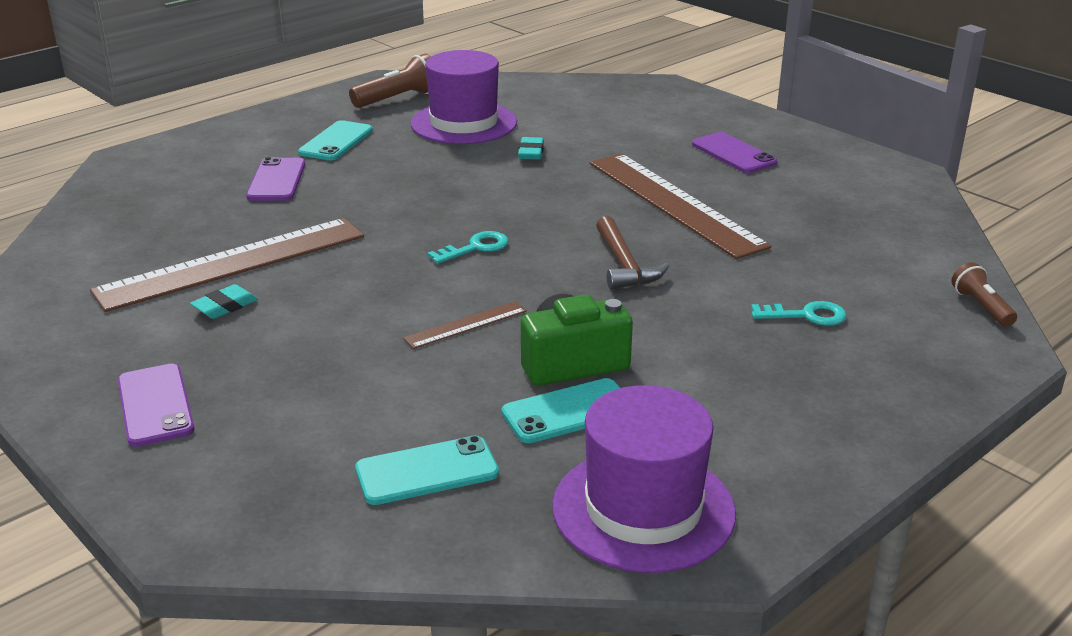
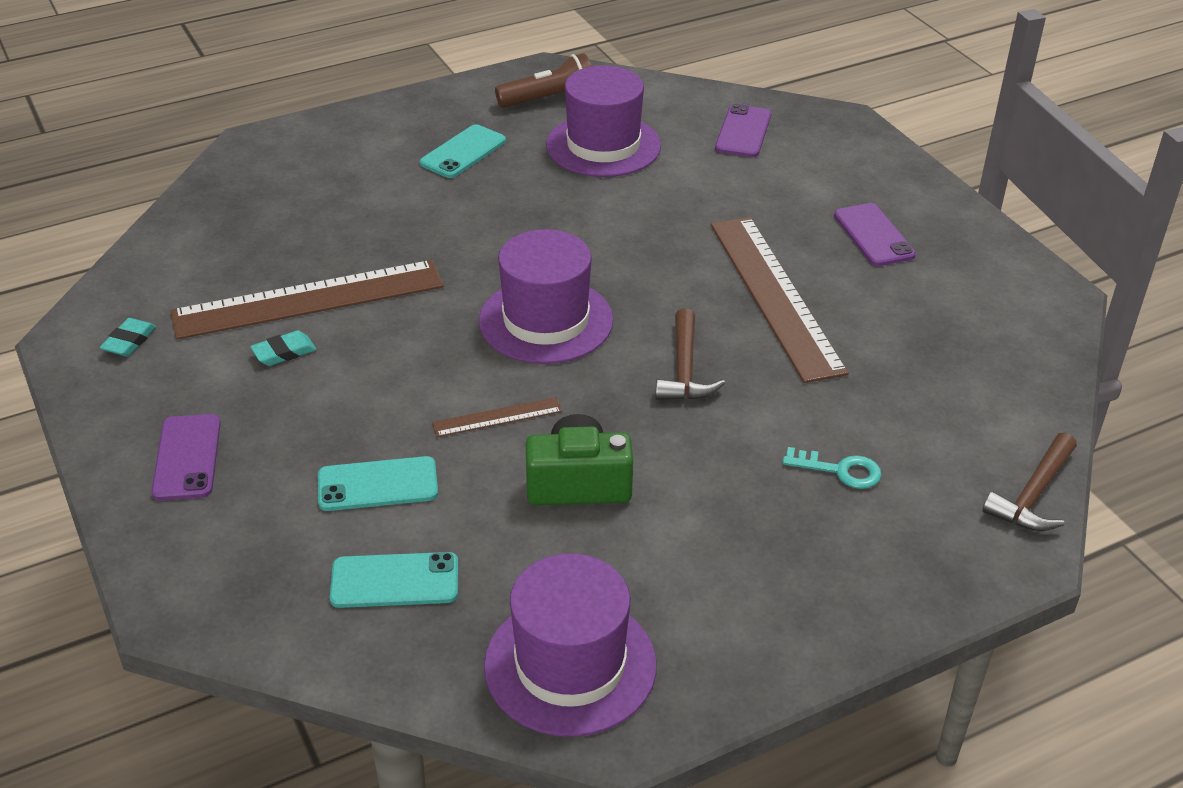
camera: 15 degrees right, 10 degrees up
(276, 180) = (386, 197): purple phone -> purple phone (743, 132)
(475, 248) = (546, 321): turquoise key -> purple hat
(531, 152) = (656, 199): turquoise eraser -> turquoise eraser (129, 341)
(568, 412) = (550, 541): turquoise phone -> turquoise phone (378, 485)
(981, 307) = (1033, 495): brown flashlight -> brown hammer

